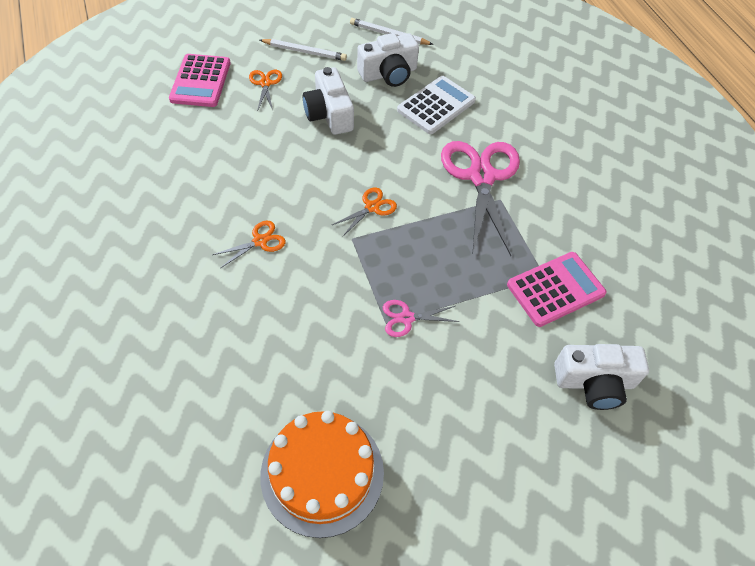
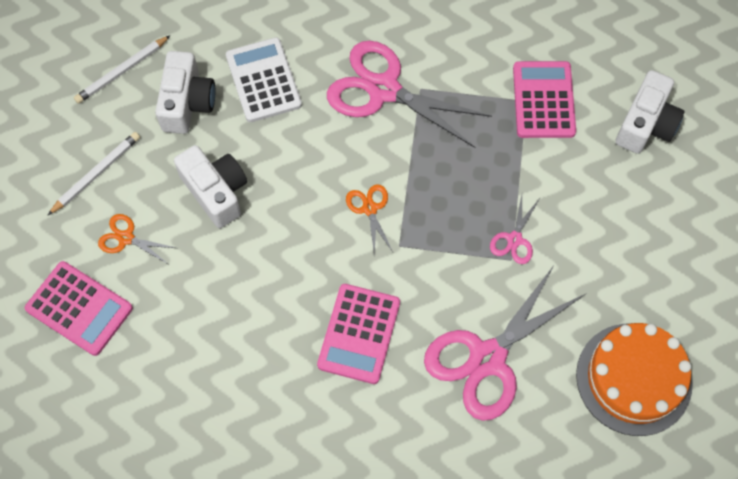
camera: 60 degrees left, 10 degrees up
(260, 241) = (359, 334): orange scissors -> pink calculator
(283, 340) = (487, 358): none -> pink scissors
(329, 114) = (216, 192): white camera -> white camera turned 135 degrees counterclockwise

